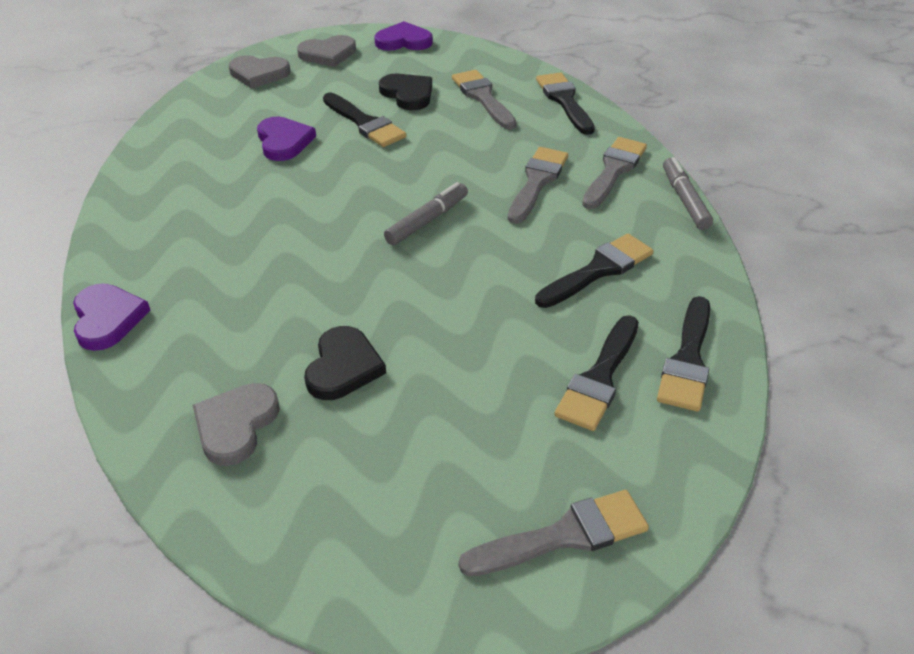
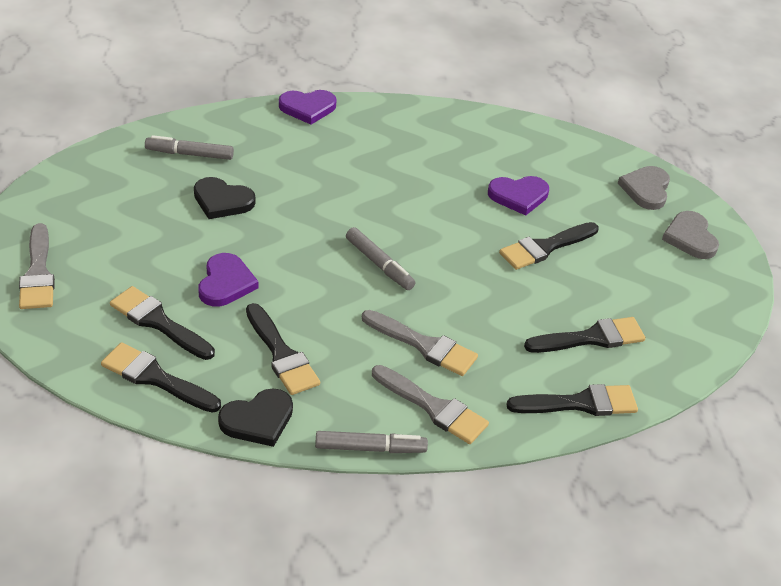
camera: 95 degrees right, 0 degrees up
(236, 425) = (189, 154): grey heart -> grey marker
(403, 41) = (724, 297): purple heart -> purple heart (226, 283)
(408, 94) = (601, 283): black heart -> black heart (258, 420)
(483, 97) = (591, 338): grey brush -> black brush

